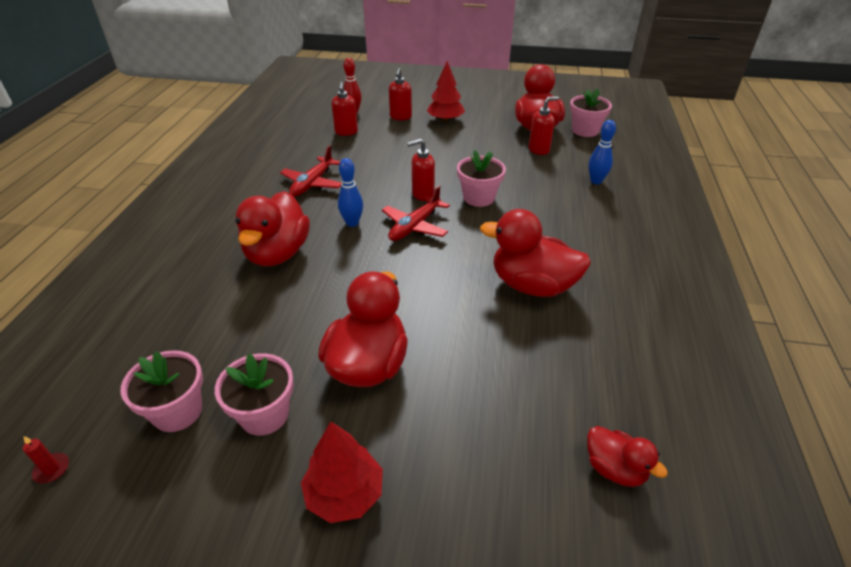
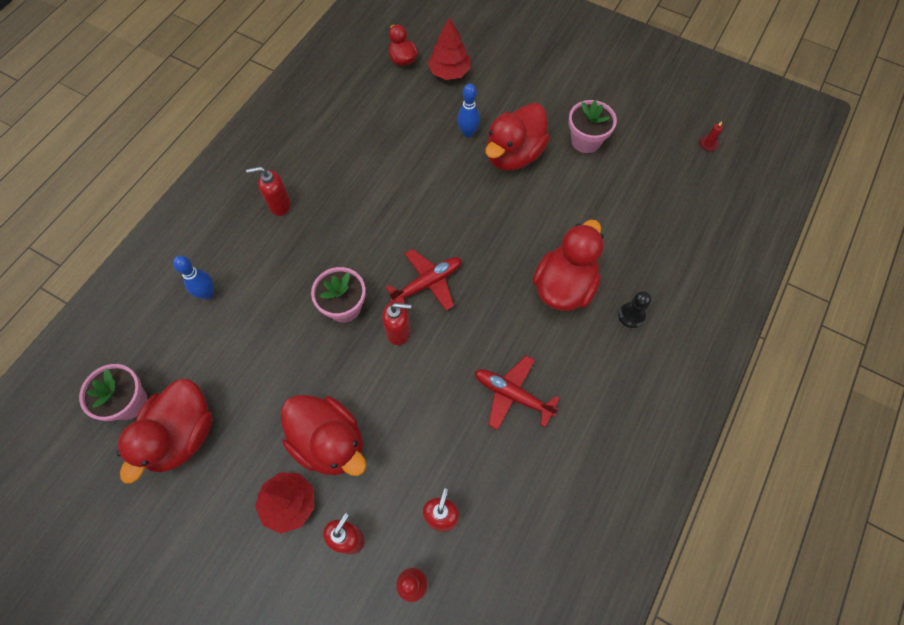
camera: 160 degrees left, 25 degrees up
(177, 411) = (640, 158): pink flower pot -> none
(206, 248) = (631, 315): none -> black pawn
(312, 183) = (512, 395): red plane -> red plane turned 105 degrees counterclockwise
(344, 494) = (546, 87): red tree -> red tree (449, 72)
(352, 223) = (486, 308): blue bowling pin -> blue bowling pin (468, 133)
(532, 285) = (365, 183): red duck -> red duck (329, 442)
(539, 150) = (220, 376): red soap dispenser -> red soap dispenser (279, 205)

